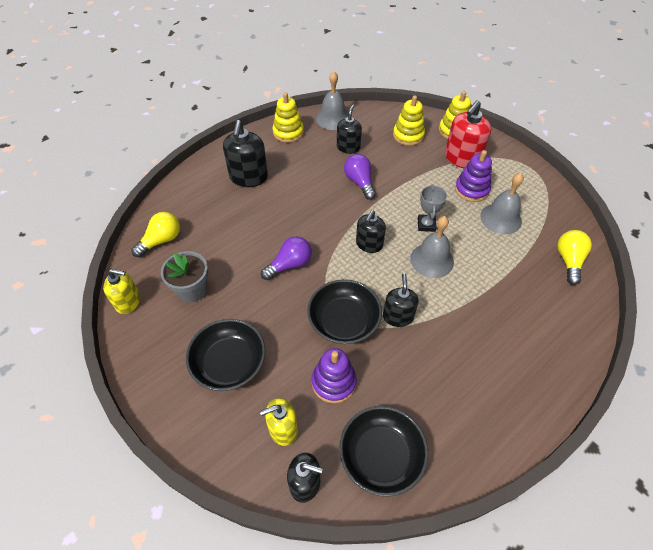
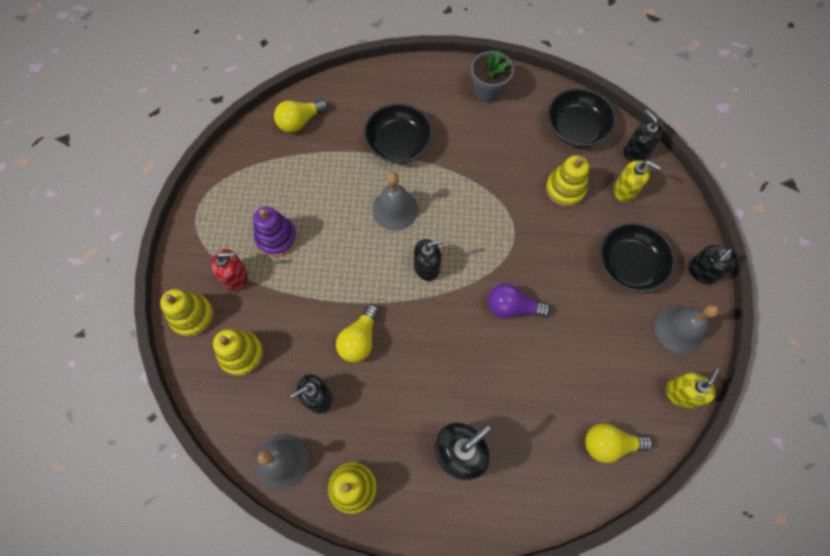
camera: 135 degrees left, 15 degrees up
(128, 302) = (681, 393): yellow soap dispenser -> yellow soap dispenser turned 75 degrees clockwise
(192, 290) = (616, 356): grey flower pot -> grey flower pot (488, 91)
(334, 382) = (565, 189): purple stacking toy -> yellow stacking toy
(344, 321) = (515, 223): black bowl -> black bowl (398, 143)
(359, 182) = (359, 339): purple light bulb -> yellow light bulb
(398, 316) = (473, 192): black soap dispenser -> black soap dispenser (702, 271)
(426, 225) = (359, 241): grey trophy -> none
(462, 158) = (235, 276): red soap dispenser -> red soap dispenser, size x0.65
(500, 218) = (294, 193): grey bell -> grey bell (679, 330)

